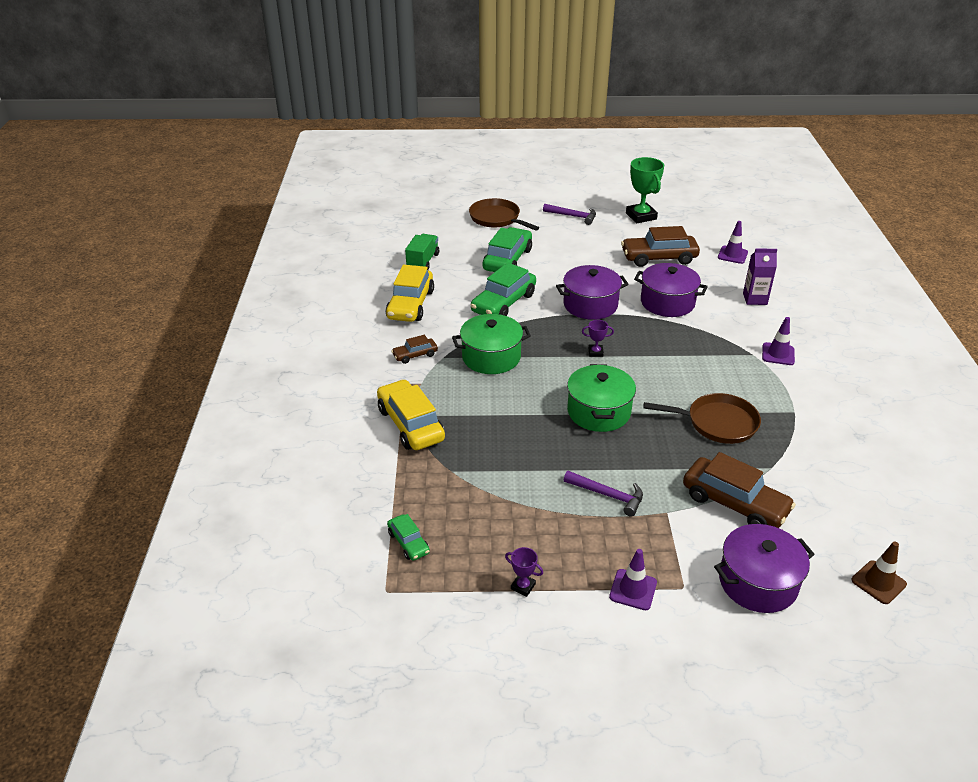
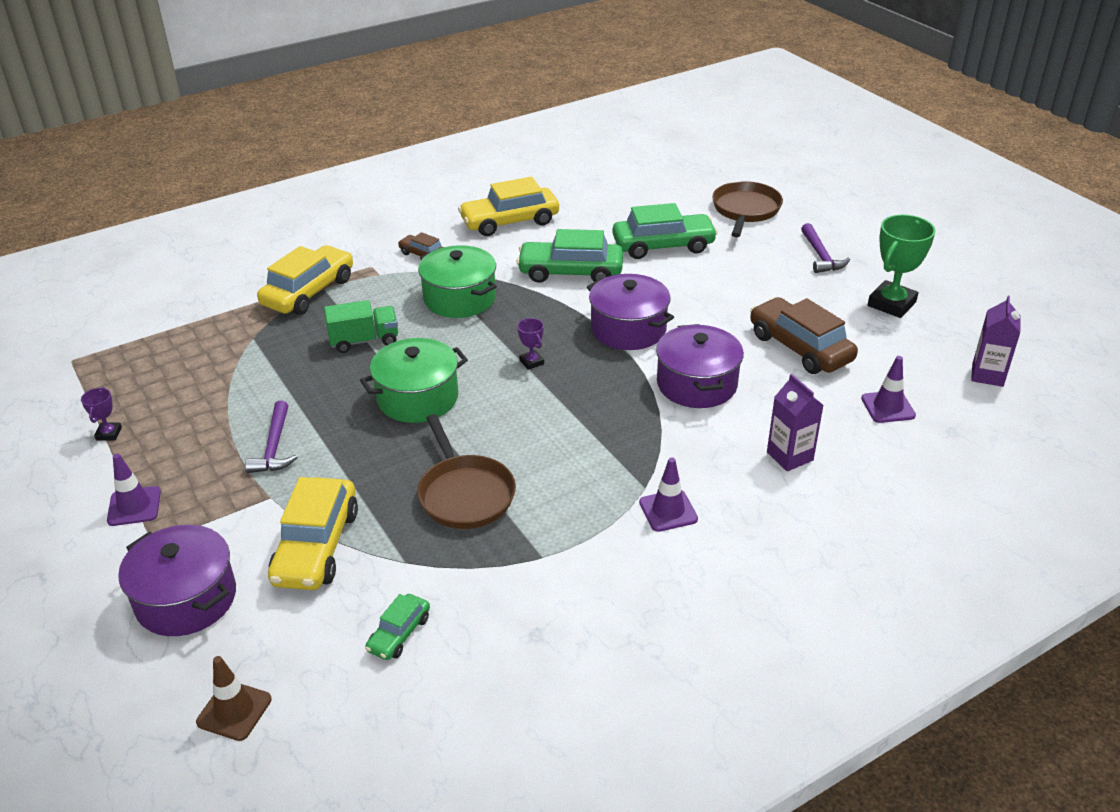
camera: 60 degrees right, 0 degrees up
(408, 542) = (138, 350): green car -> green car (399, 634)
(423, 261) = (599, 200): green truck -> green truck (364, 341)
(726, 218) = (987, 375): none -> purple carton
(734, 503) = (316, 546): brown car -> yellow car

